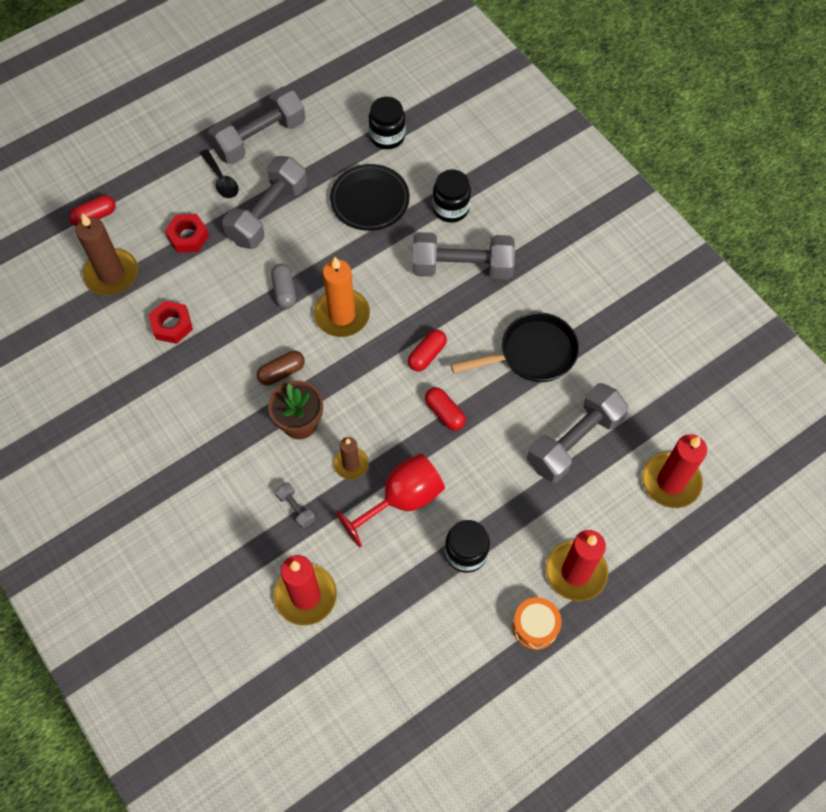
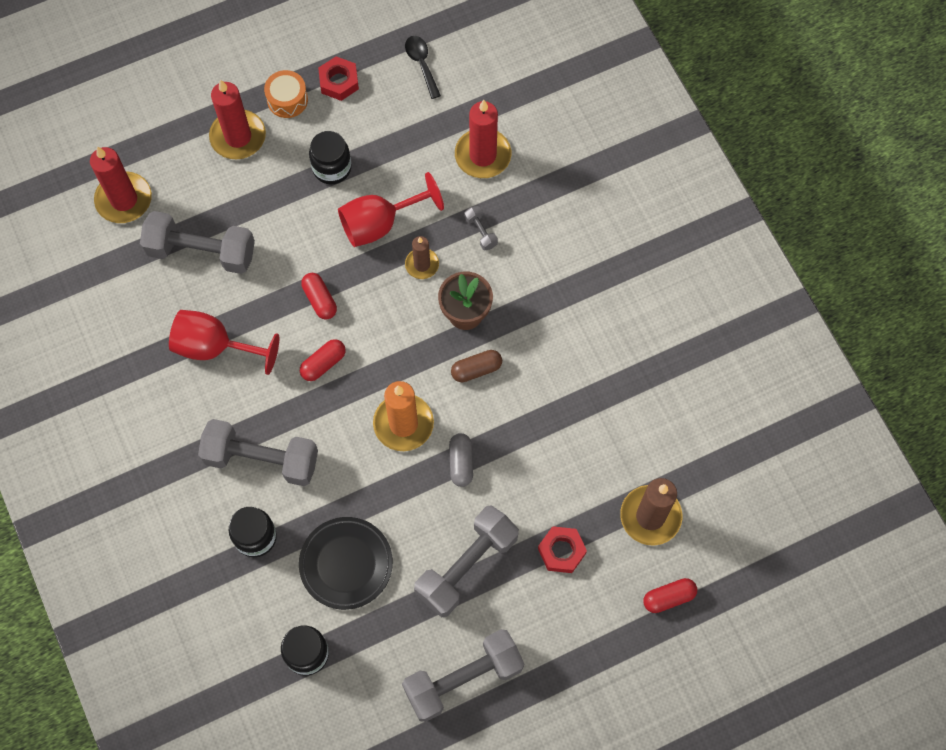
camera: 170 degrees left, 5 degrees up
(172, 325) = (586, 442): red nut -> red nut (339, 82)
(221, 180) = (516, 624): black spoon -> black spoon (422, 64)
(532, 353) = (215, 347): black pan -> red goblet
(574, 441) = (201, 251): grey dumbbell -> grey dumbbell turned 45 degrees clockwise

